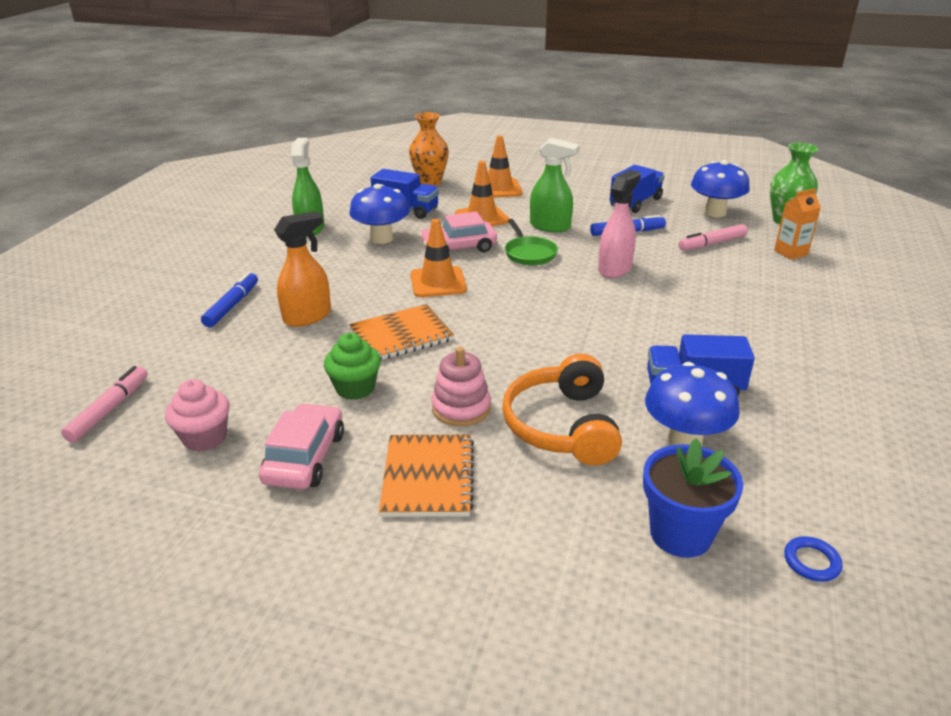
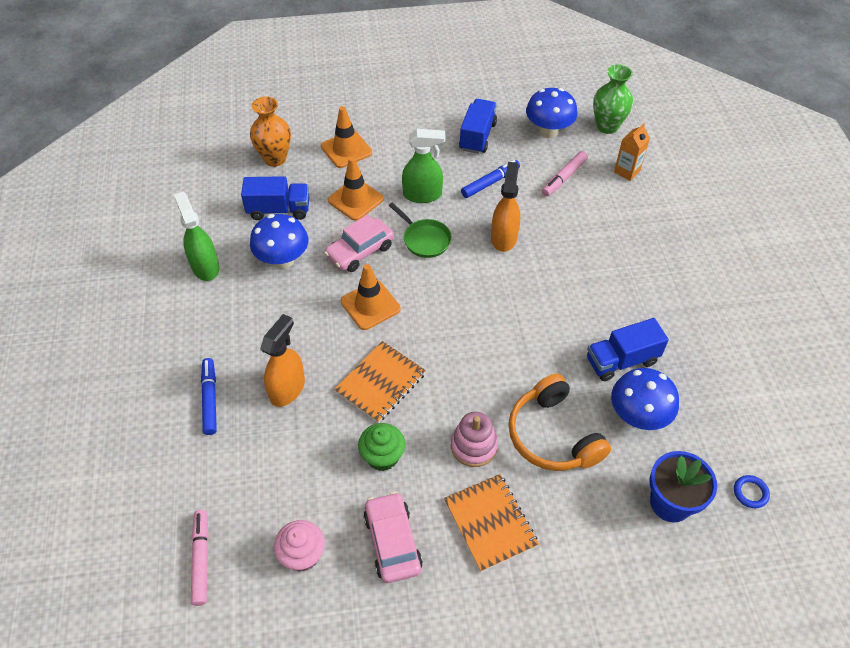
camera: 25 degrees left, 20 degrees up
(615, 269) = (504, 237): pink spray bottle -> orange spray bottle

